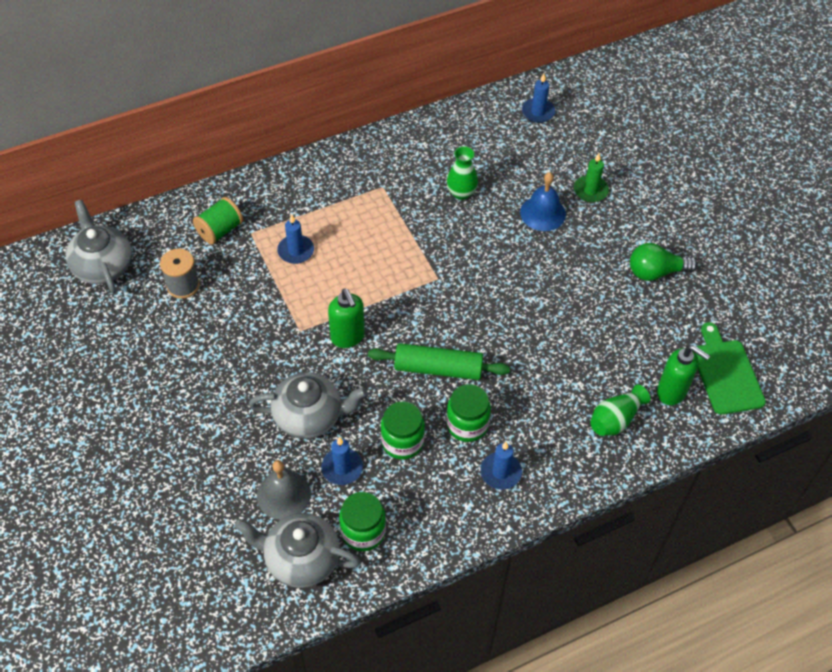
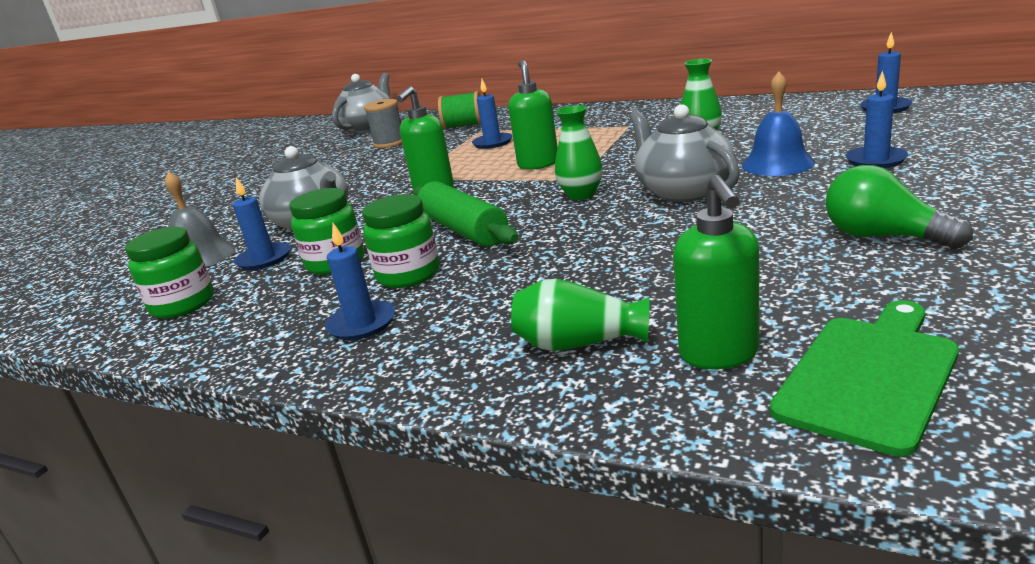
camera: 55 degrees right, 30 degrees down
(300, 559) = (118, 298): grey teapot -> grey teapot (683, 191)
(382, 270) = (538, 164): none -> green soap dispenser
(464, 297) = (581, 195): none -> green vase
(590, 190) = (875, 160): green candle -> blue candle

